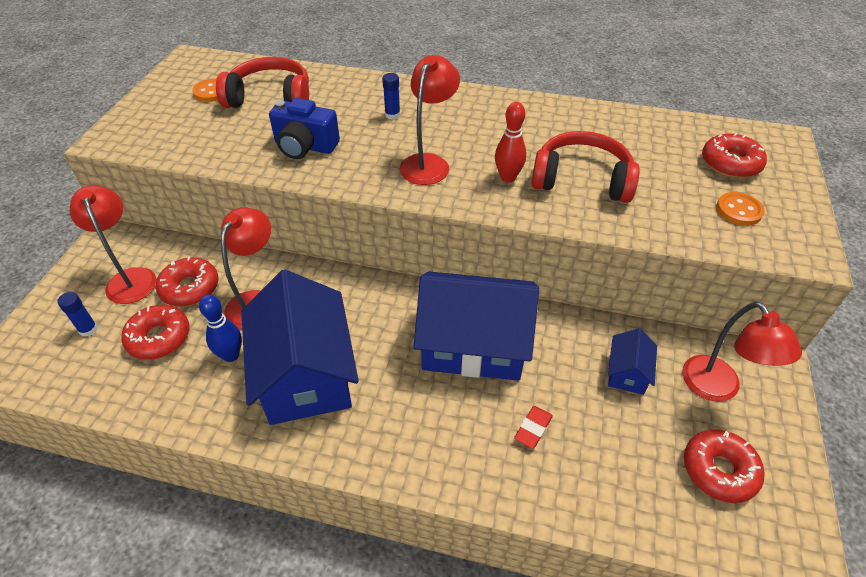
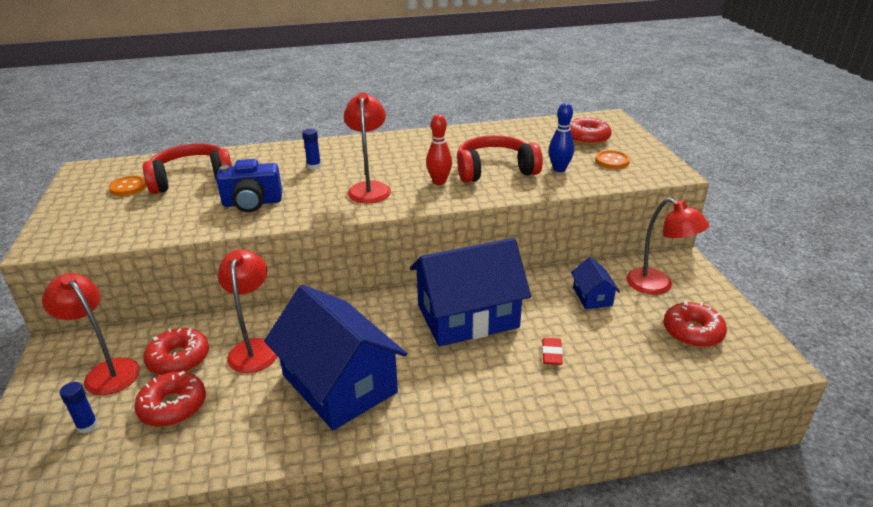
camera: 25 degrees left, 15 degrees down
(231, 355) = (258, 394): blue bowling pin -> blue bowling pin (559, 169)

